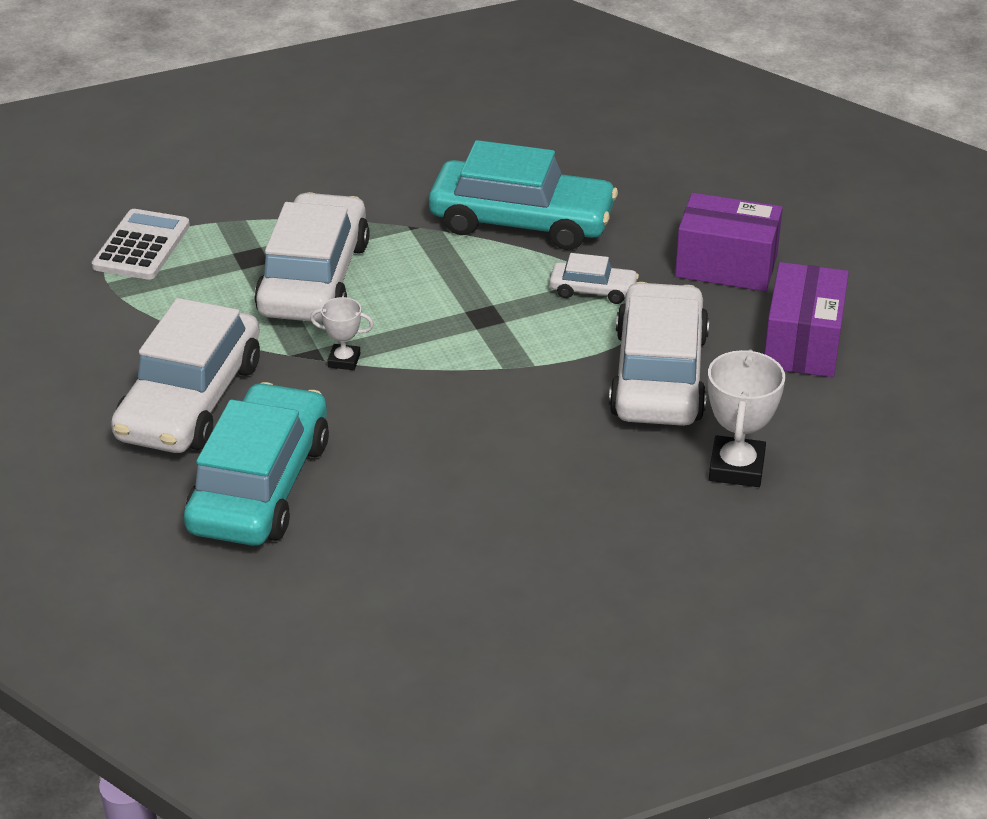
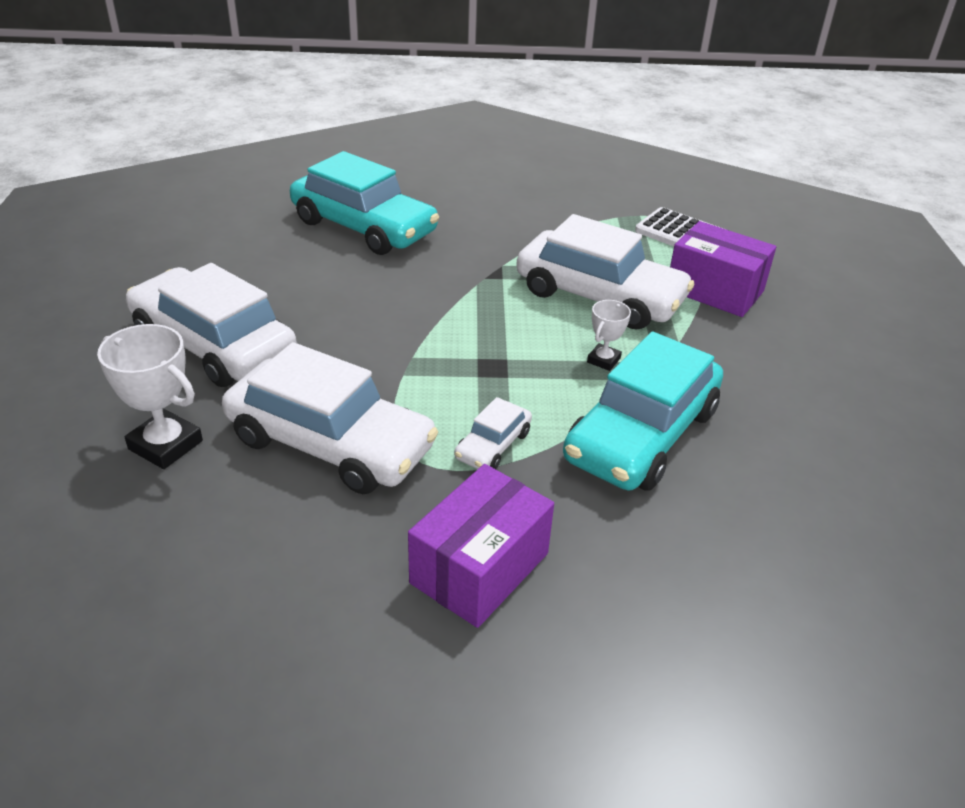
camera: 110 degrees right, 0 degrees up
(190, 400) = (475, 220): white car -> white car (214, 344)
(344, 360) = (478, 285): white trophy -> white trophy (603, 360)
(803, 343) = (295, 574): purple box -> purple box (714, 290)

